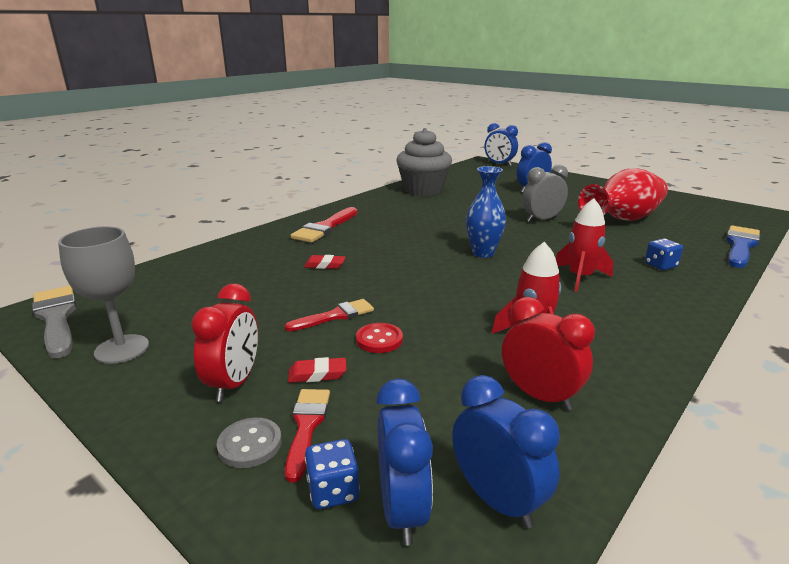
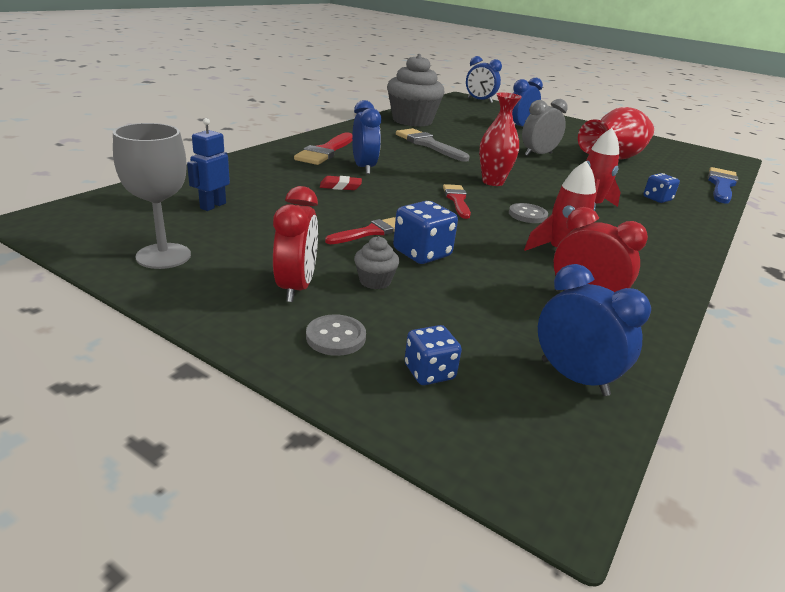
camera: 10 degrees left, 5 degrees up
(56, 318) = (74, 226): grey brush -> grey brush (428, 144)
(193, 291) = (213, 206): none -> blue robot
(306, 426) = (383, 323): red brush -> red brush (457, 200)
(317, 374) = (375, 281): red eraser -> grey cupcake
(379, 340) = (422, 253): red button -> blue dice
(402, 509) = (496, 385): blue clock -> blue clock (364, 168)
(483, 253) = (492, 182): blue vase -> red vase
(508, 290) = (527, 215): none -> grey button

